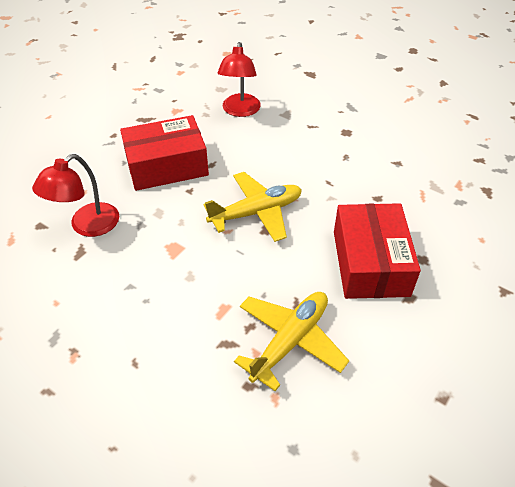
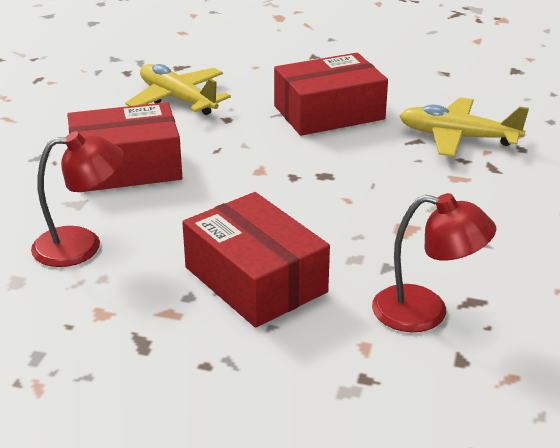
camera: 110 degrees left, 15 degrees down
(256, 213) = (303, 186): yellow plane -> yellow plane (177, 99)
(321, 138) = (126, 167): none -> red box

